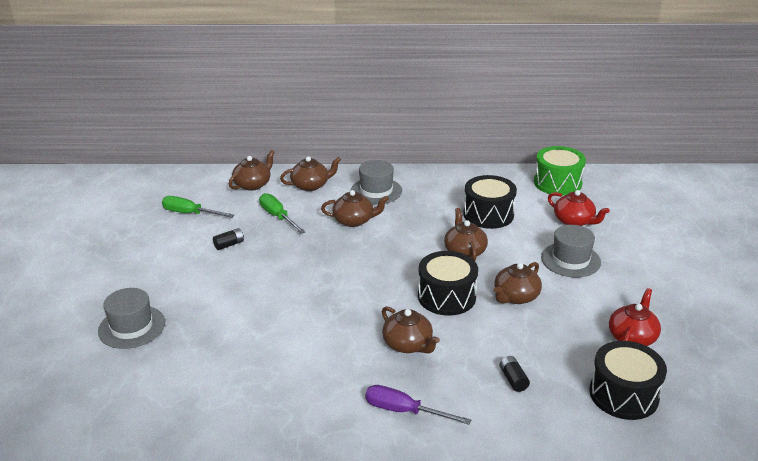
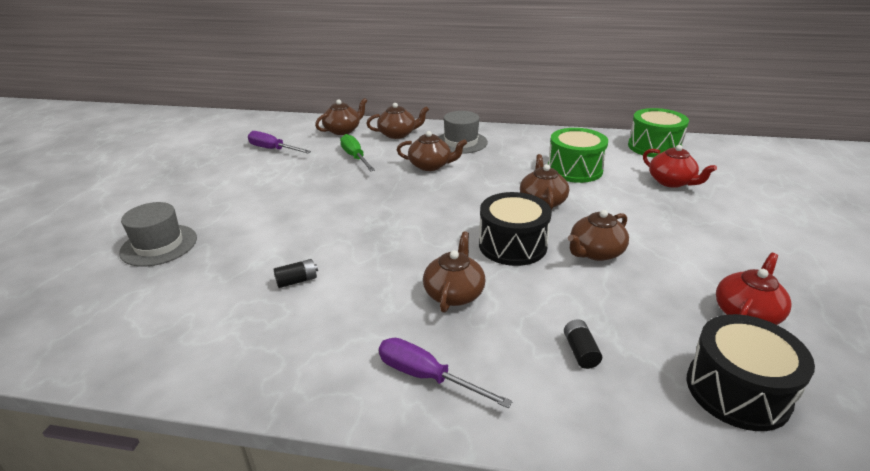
camera: 10 degrees right, 0 degrees up
(190, 213) = (273, 149): green screwdriver -> purple screwdriver
(229, 244) = (297, 177): black battery -> black battery (297, 281)
(408, 344) = (454, 293): brown teapot -> brown teapot turned 135 degrees counterclockwise
(488, 214) = (574, 169): black drum -> green drum
(570, 260) = (666, 219): grey hat -> none

